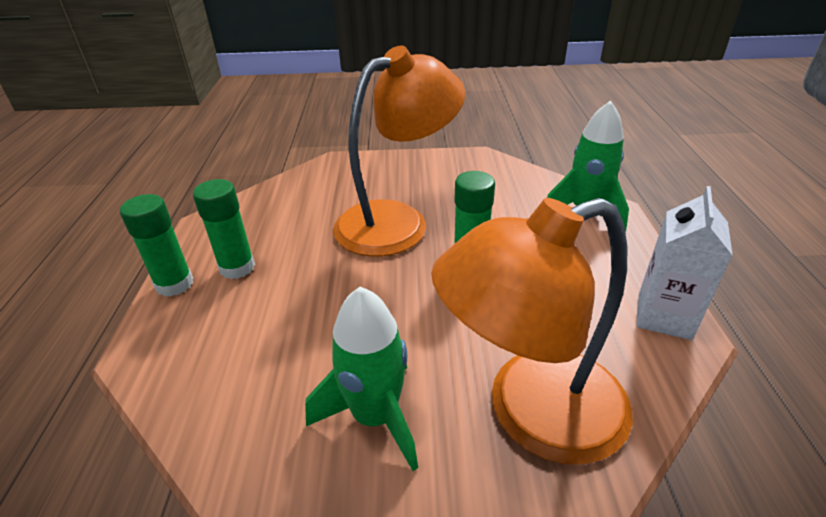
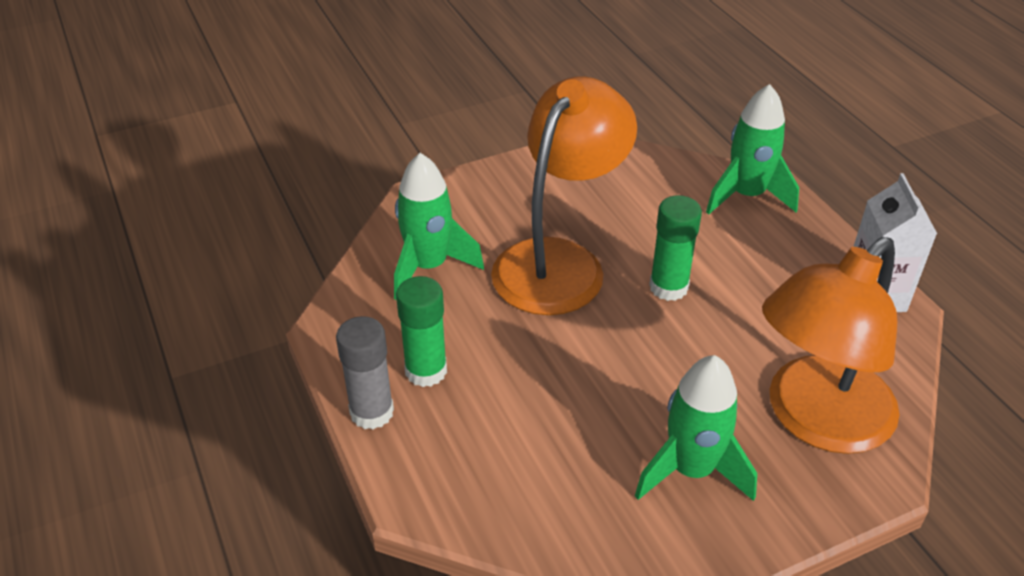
camera: 25 degrees left, 5 degrees up
(174, 284) = (372, 412): green glue stick -> grey glue stick
(303, 202) = (428, 267): none -> green rocket

